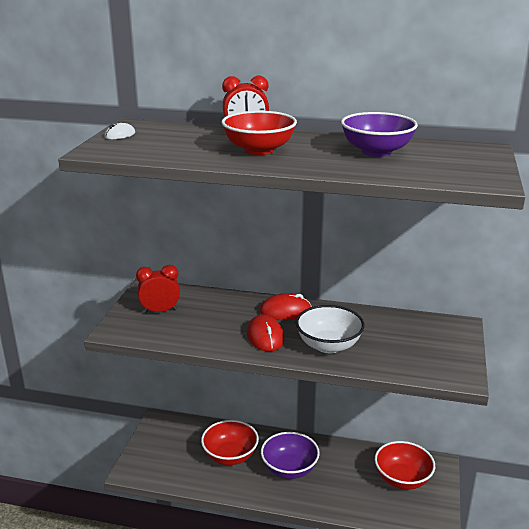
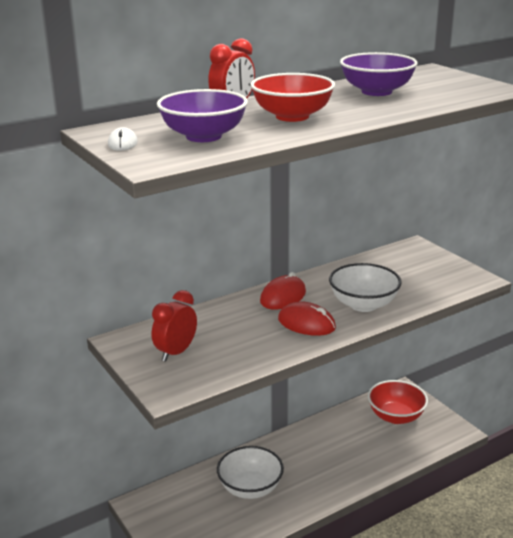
camera: 45 degrees left, 0 degrees up
(230, 456) = (250, 488): red bowl -> white bowl
(289, 469) = (311, 464): purple bowl -> purple bowl (203, 136)

